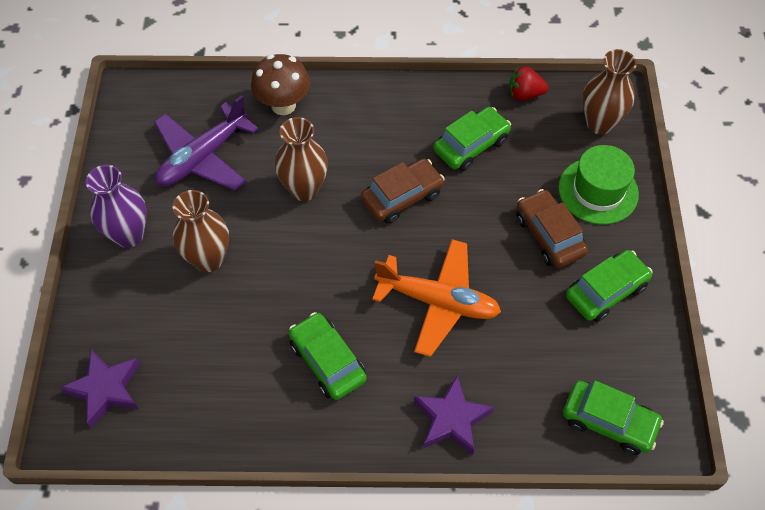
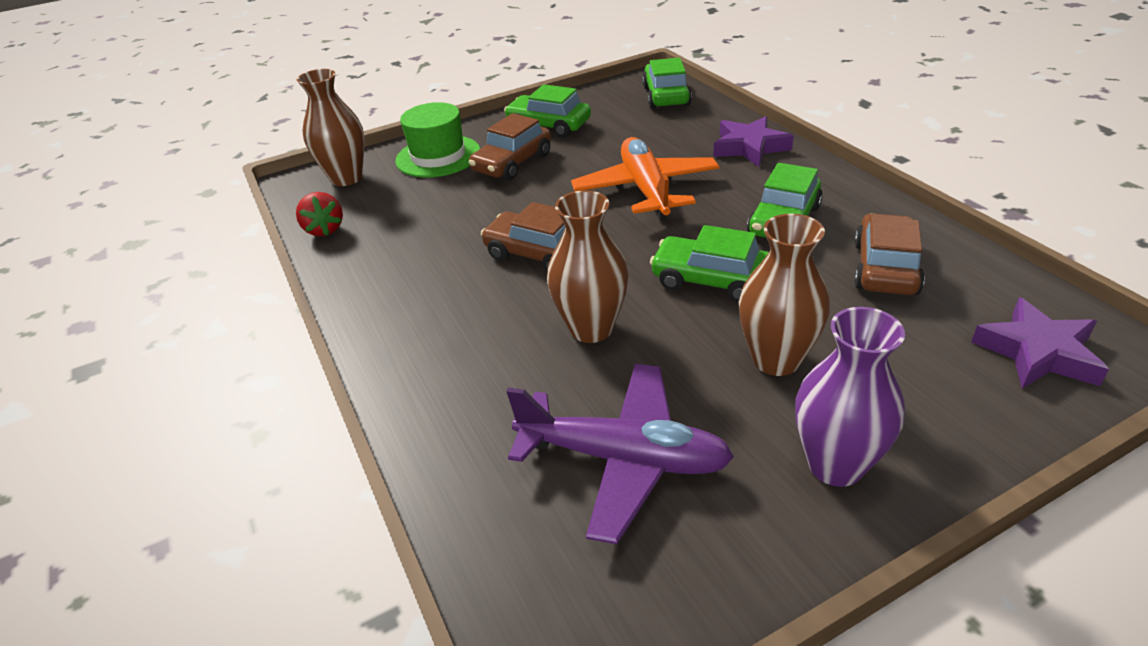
camera: 115 degrees left, 20 degrees down
(231, 379) = (885, 268): none -> brown car
(283, 105) = (456, 418): brown mushroom -> none
(471, 145) = (427, 237): green car -> green car (711, 280)

